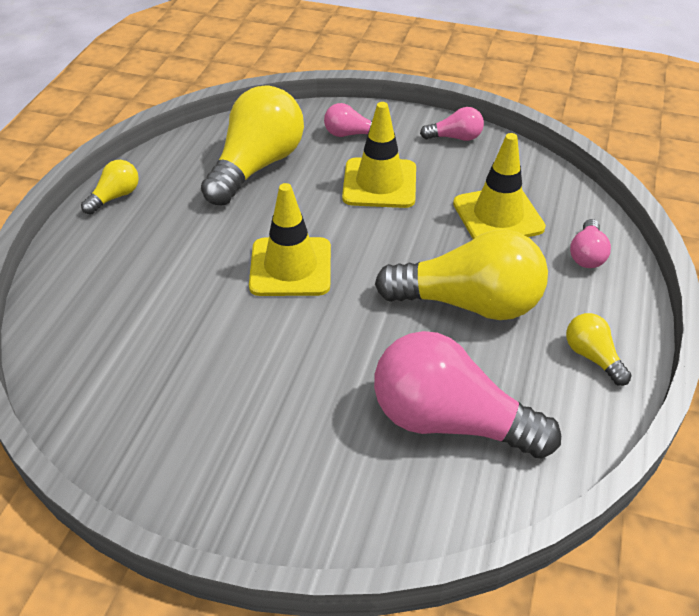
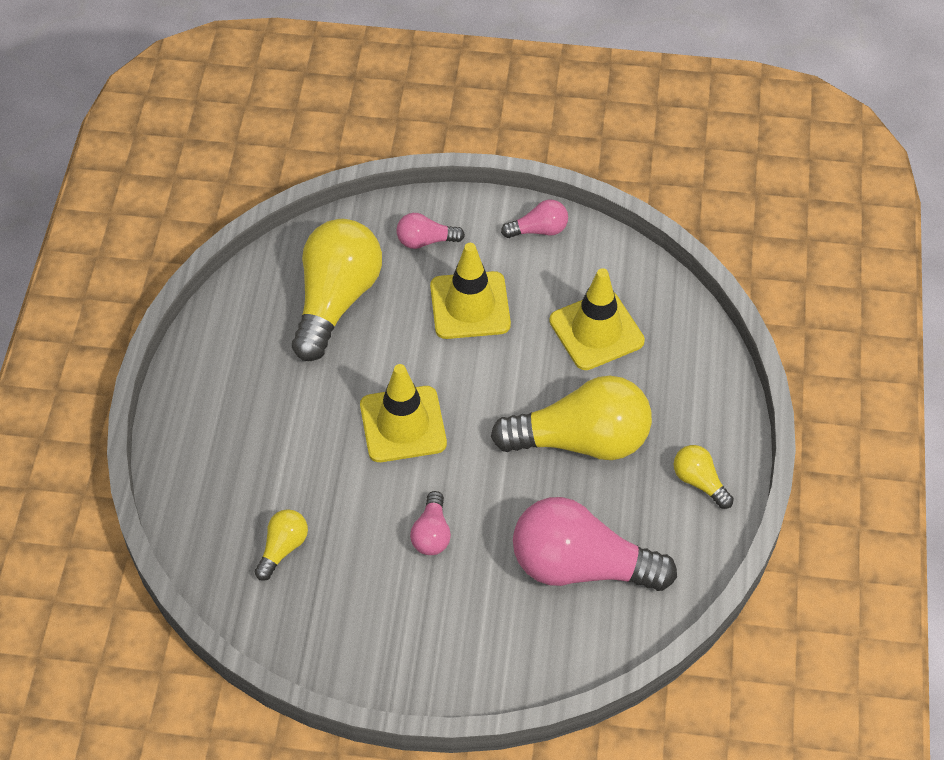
camera: 10 degrees left, 10 degrees up
(115, 197) = (198, 363): yellow light bulb -> yellow light bulb (283, 548)
(587, 255) = (687, 367): pink light bulb -> pink light bulb (432, 533)

